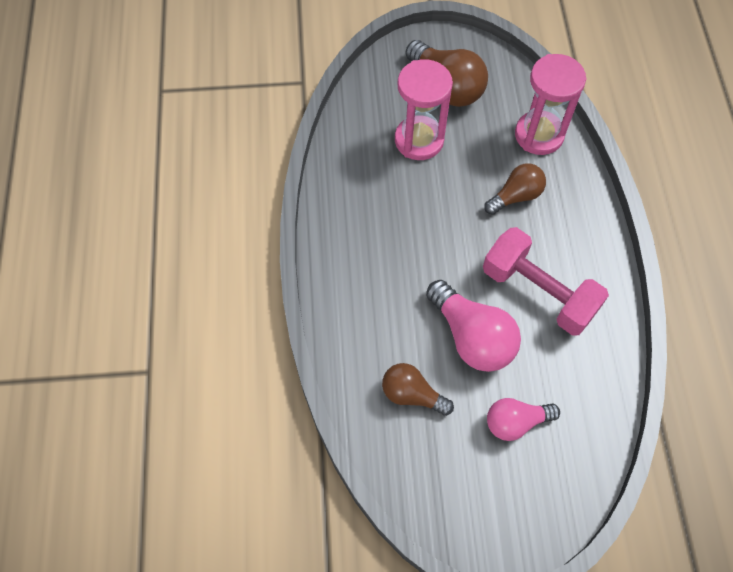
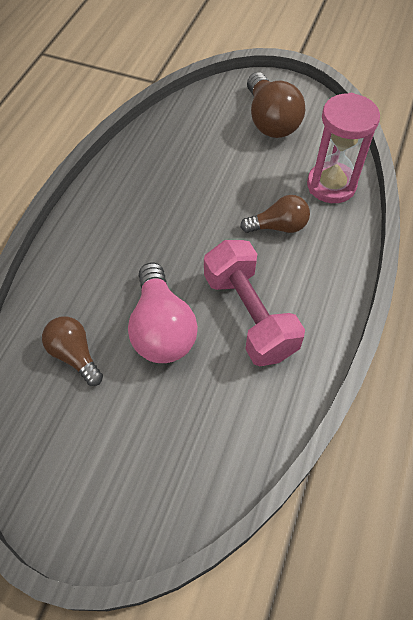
camera: 25 degrees right, 5 degrees down
(419, 140) = (219, 152): pink hourglass -> none
(515, 422) = (153, 423): pink light bulb -> none

